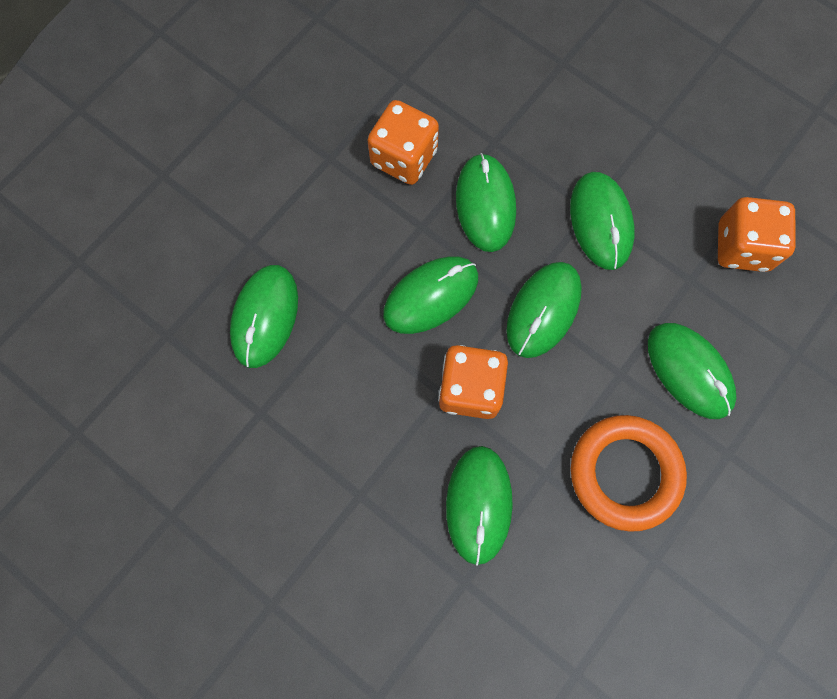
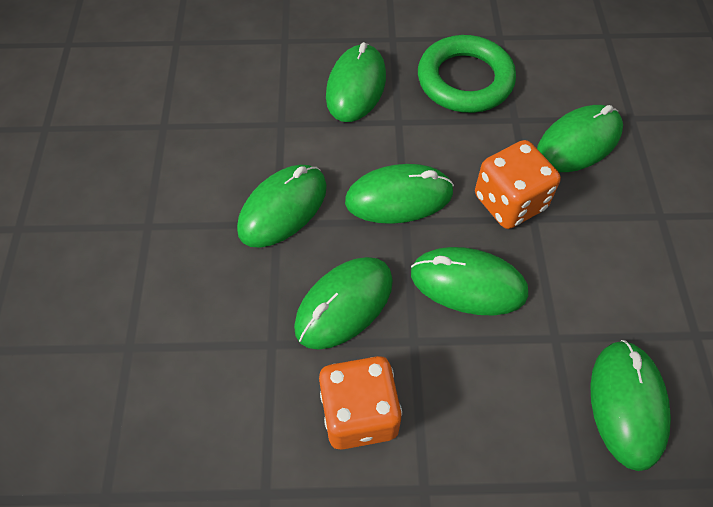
camera: 130 degrees left, 15 degrees down
(265, 317) = (627, 404): green mouse -> green mouse turned 60 degrees counterclockwise
(624, 473) = (465, 80): orange ring -> green ring
(742, 247) = (223, 109): orange dice -> none

